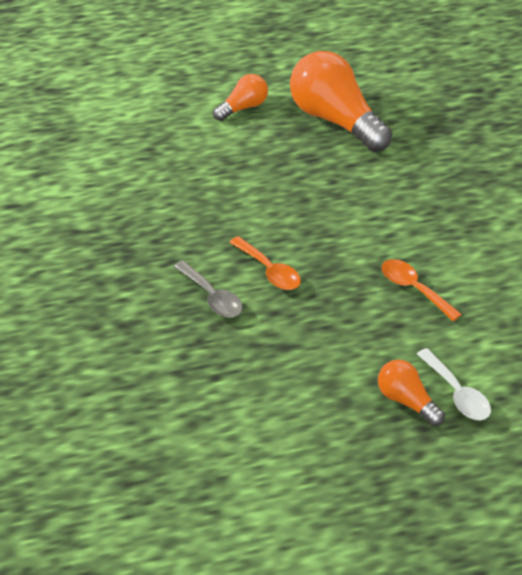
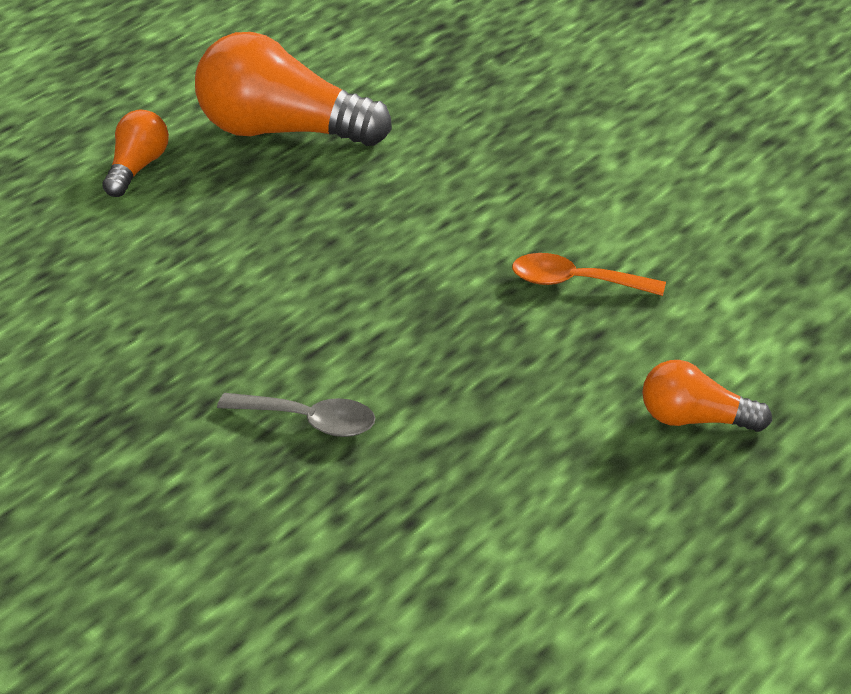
camera: 30 degrees left, 5 degrees down
(269, 270) = (361, 349): orange spoon -> none
(457, 393) = (748, 378): white spoon -> none

